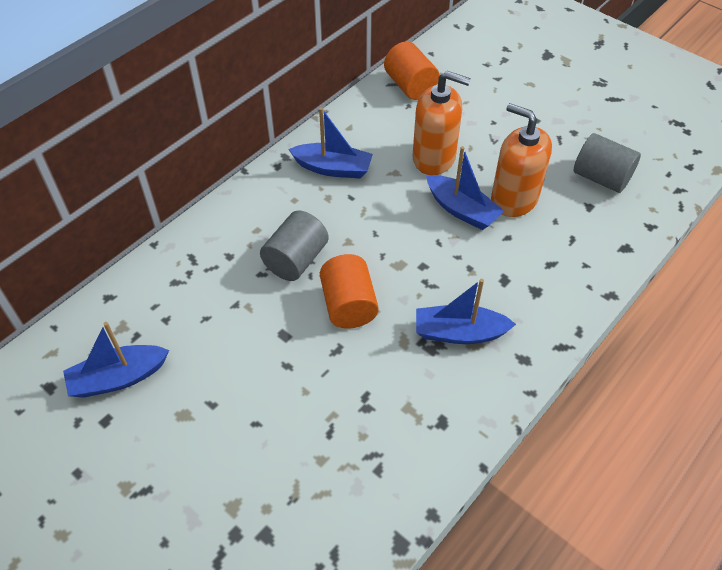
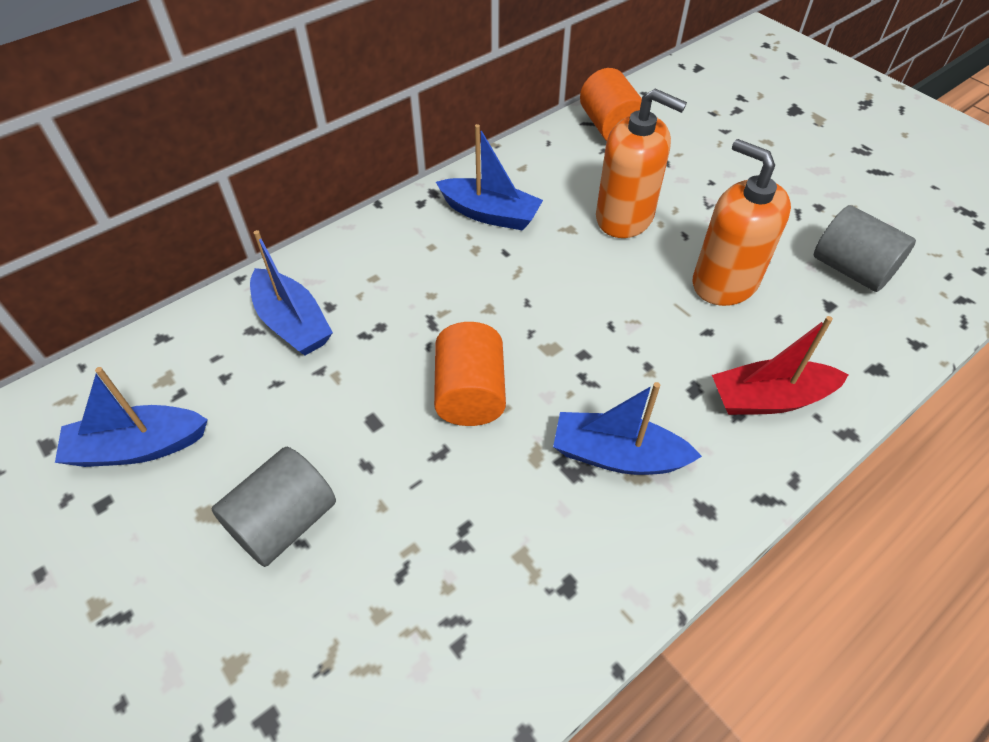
camera: 10 degrees right, 0 degrees up
(296, 260) = (414, 323): grey cylinder -> grey cylinder (284, 522)
(462, 210) = (650, 287): blue boat -> blue boat (292, 323)
(556, 279) = (769, 399): none -> red boat

